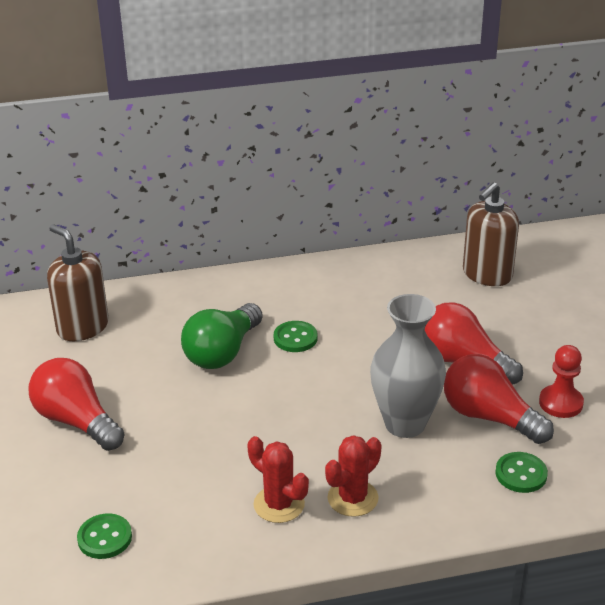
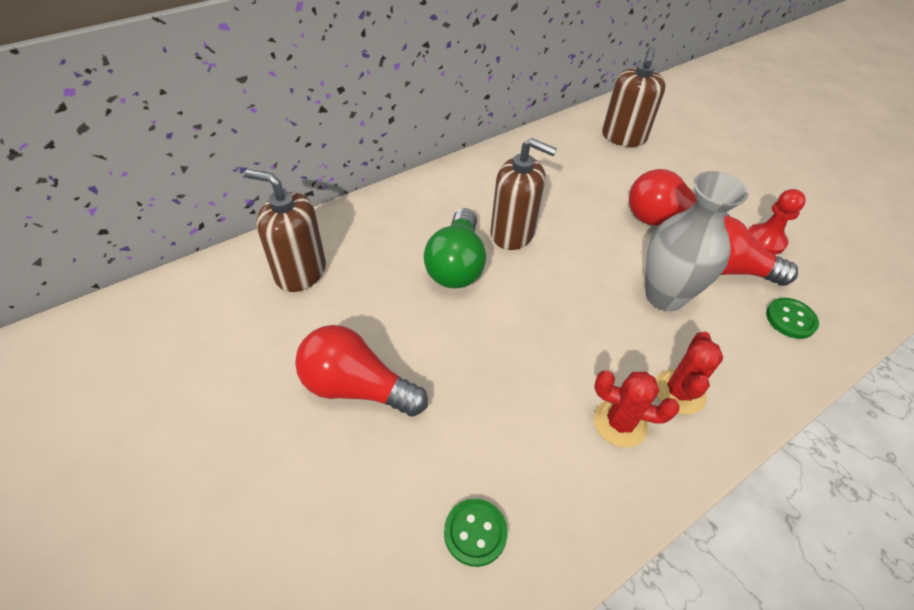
camera: 25 degrees left, 15 degrees up
(295, 338) = (512, 233): green button -> brown soap dispenser

